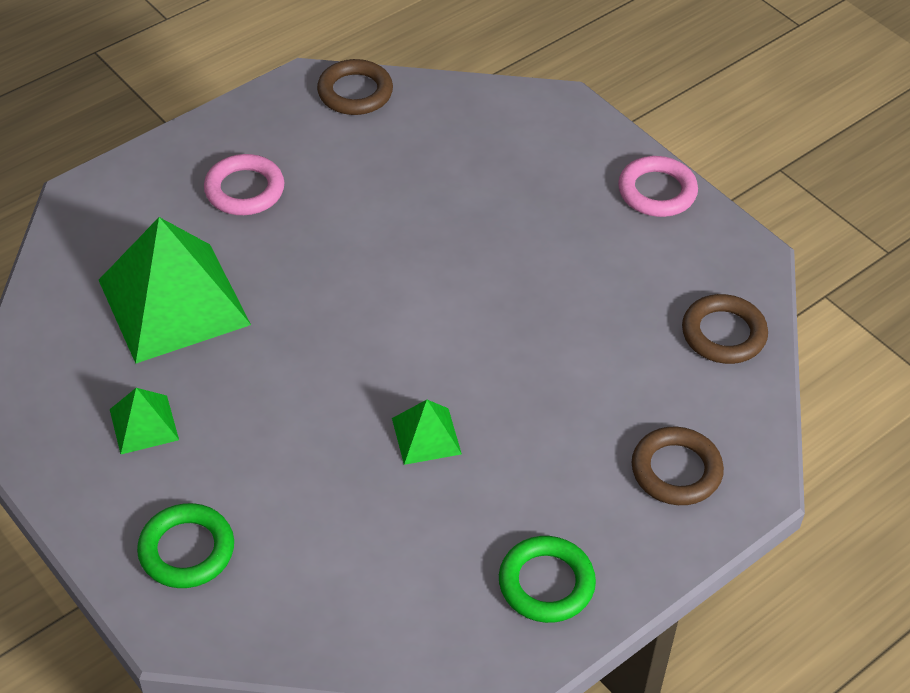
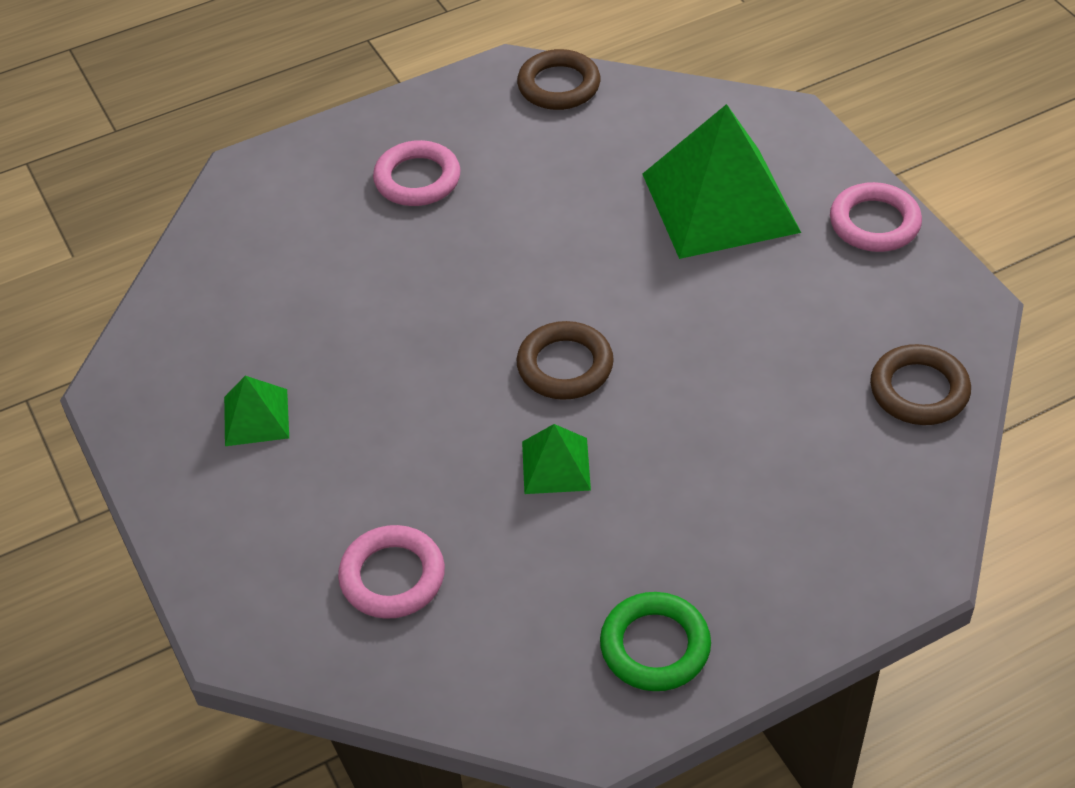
camera: 15 degrees right, 0 degrees up
(173, 302) = (316, 291): green pyramid -> green pyramid (720, 203)
(186, 550) = (271, 557): green ring -> none
(302, 553) = (392, 577): none -> pink ring
(676, 470) = (831, 538): brown ring -> brown ring (565, 366)

